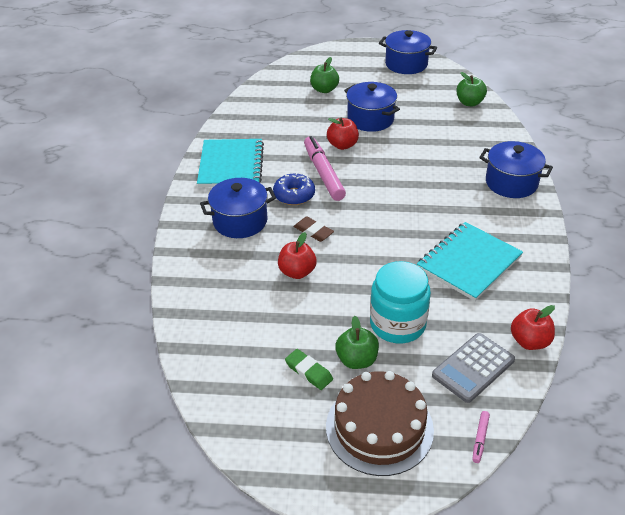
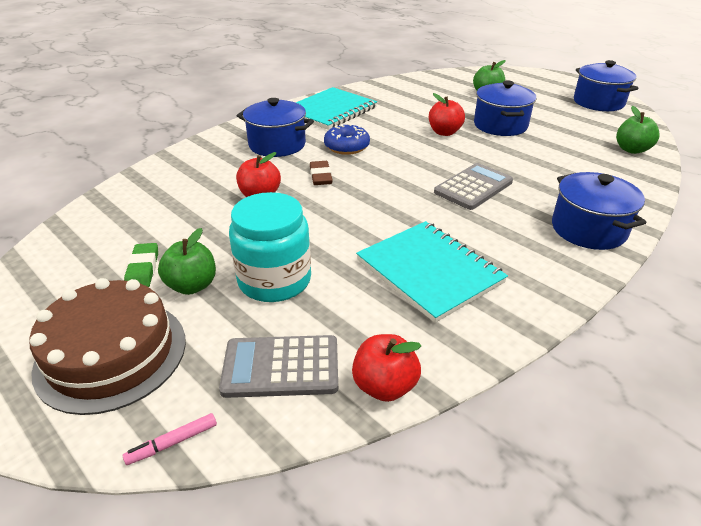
camera: 40 degrees right, 5 degrees down
(323, 173) = (396, 143): pink marker -> none
(418, 185) = (473, 187): none -> grey calculator
(469, 262) = (429, 271): turquoise notebook -> turquoise notebook turned 60 degrees clockwise

